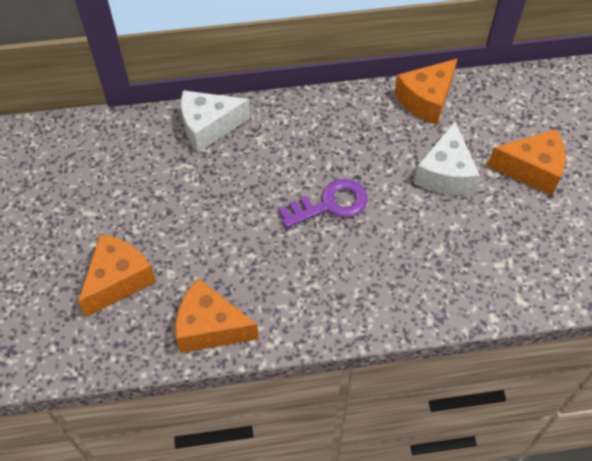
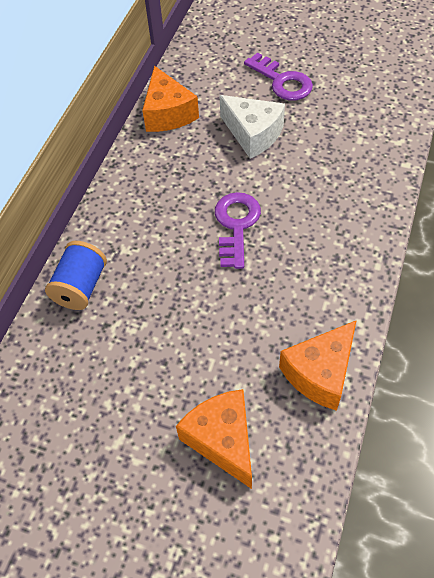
camera: 60 degrees left, 0 degrees up
(208, 127) = (81, 287): white cheese -> blue spool
(531, 169) = (282, 81): orange cheese -> purple key

